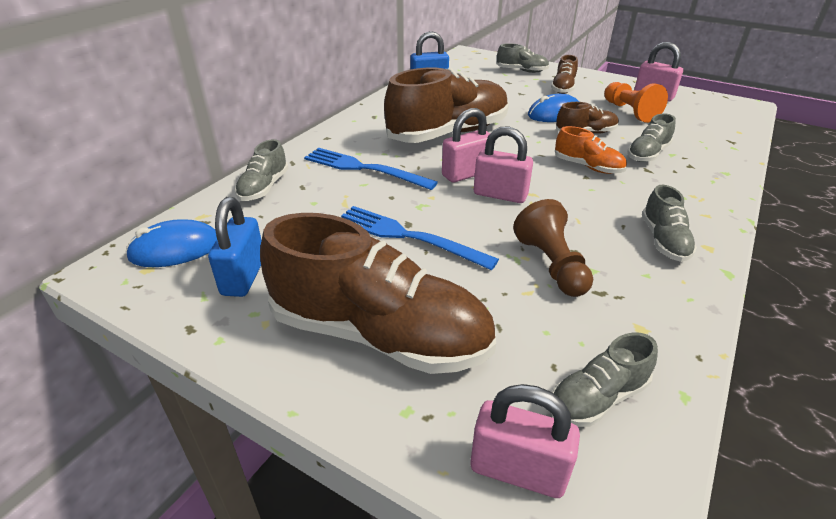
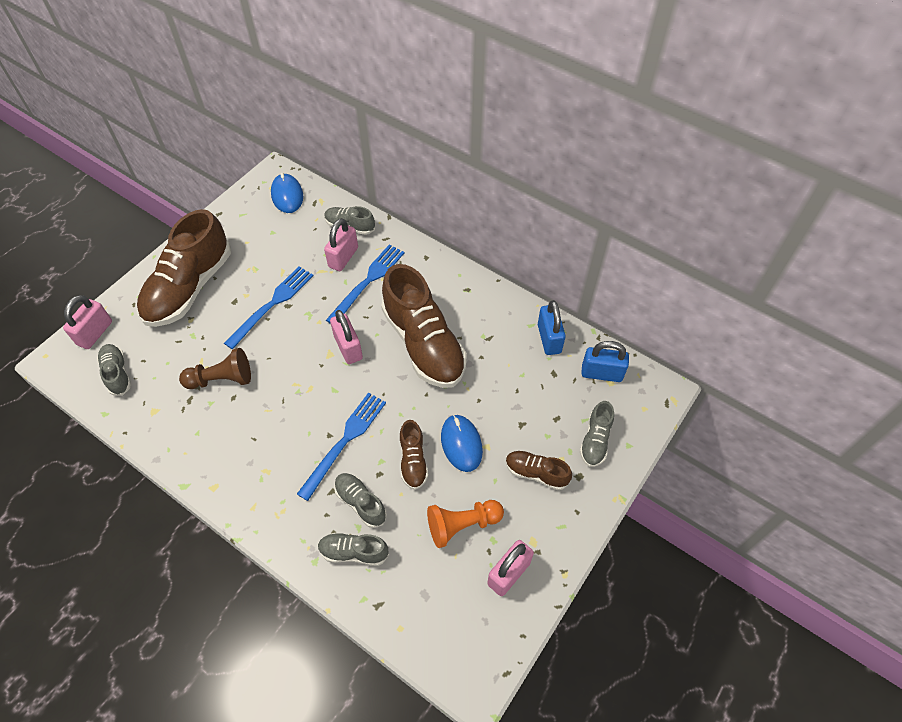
camera: 95 degrees right, 20 degrees up
(243, 276) = (253, 228): blue padlock -> blue padlock (601, 373)
(500, 195) = (312, 365): pink padlock -> pink padlock (343, 257)
(588, 167) = (345, 441): orange shoe -> blue fork
(664, 241) = (228, 459): grey shoe -> grey shoe (354, 552)

